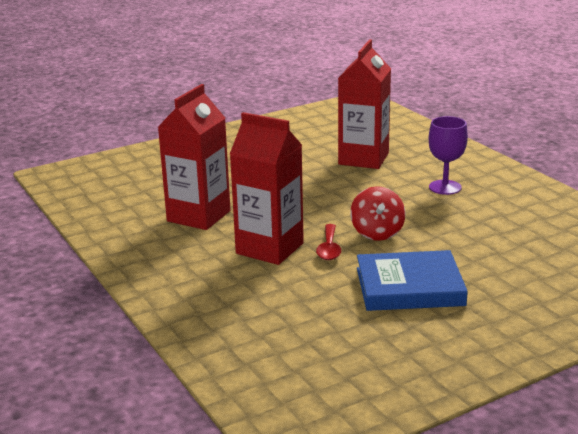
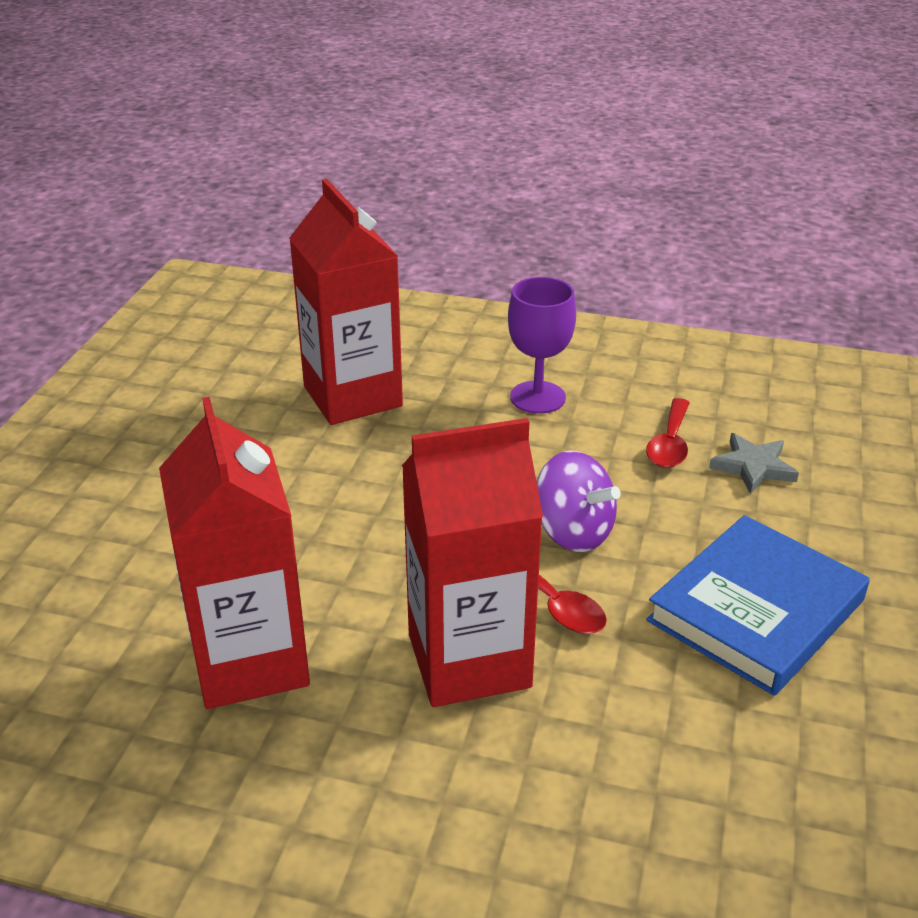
camera: 45 degrees left, 10 degrees up
(377, 233) = (573, 532): red spinning top -> purple spinning top
(478, 224) = (670, 444): none -> red spoon
(504, 247) = (753, 467): none -> grey star

